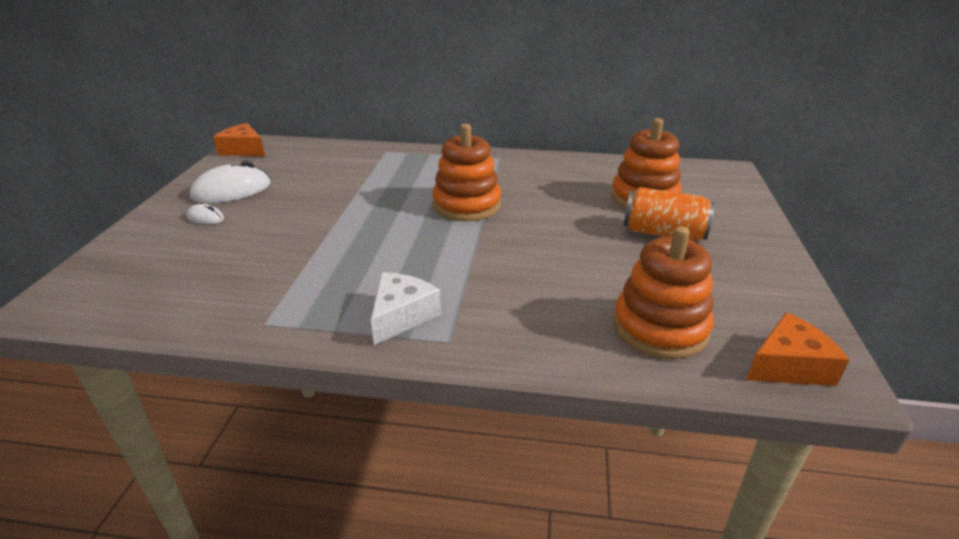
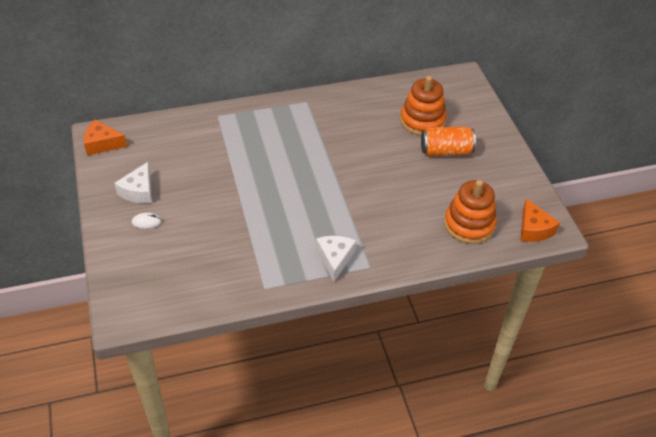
camera: 25 degrees left, 15 degrees up
(231, 191) = (139, 191): white mouse -> white cheese
(466, 205) = (314, 159): orange stacking toy -> none
(788, 365) = (533, 229): orange cheese -> orange cheese turned 120 degrees clockwise

